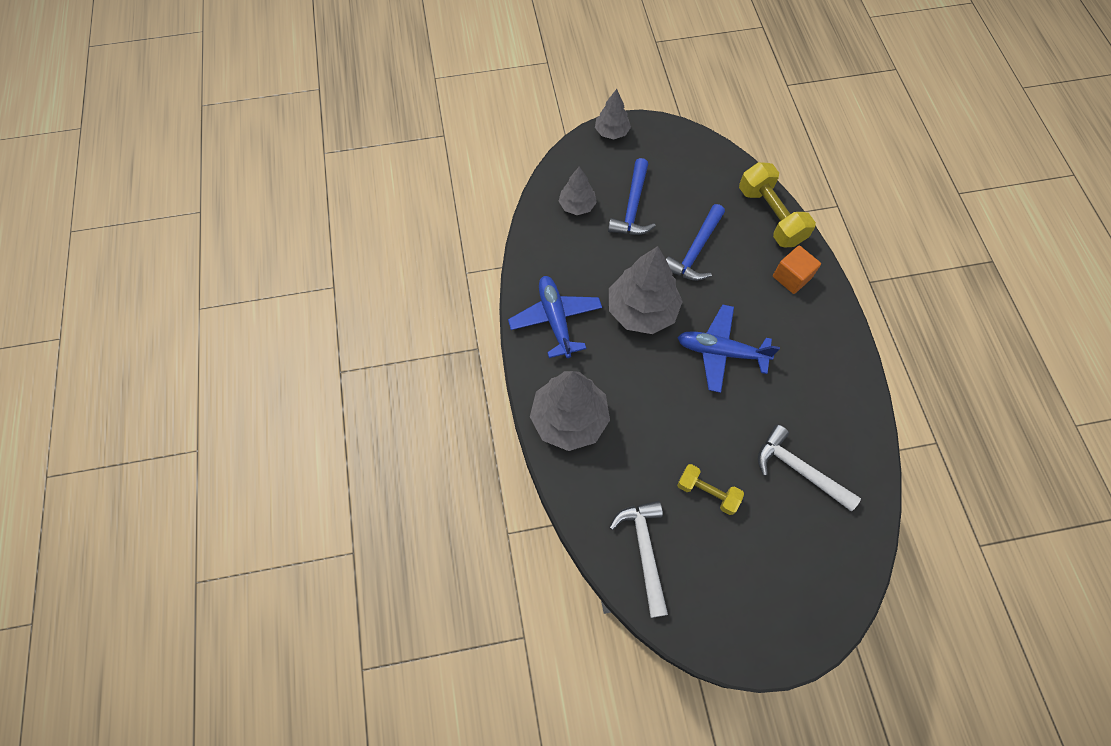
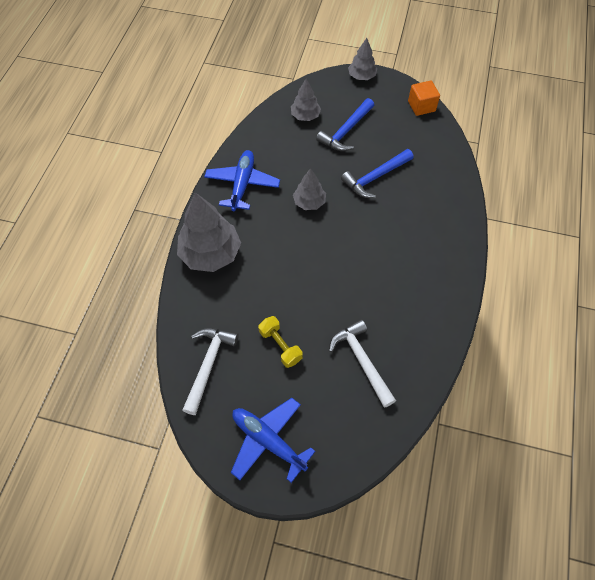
camera: 25 degrees right, 5 degrees down
(641, 310) = (309, 202): grey tree -> grey tree, size x0.55
(721, 352) = (352, 254): blue plane -> blue plane (268, 441)
(770, 216) = (450, 175): yellow dumbbell -> none
(791, 277) = (440, 223): orange cube -> orange cube (421, 106)

